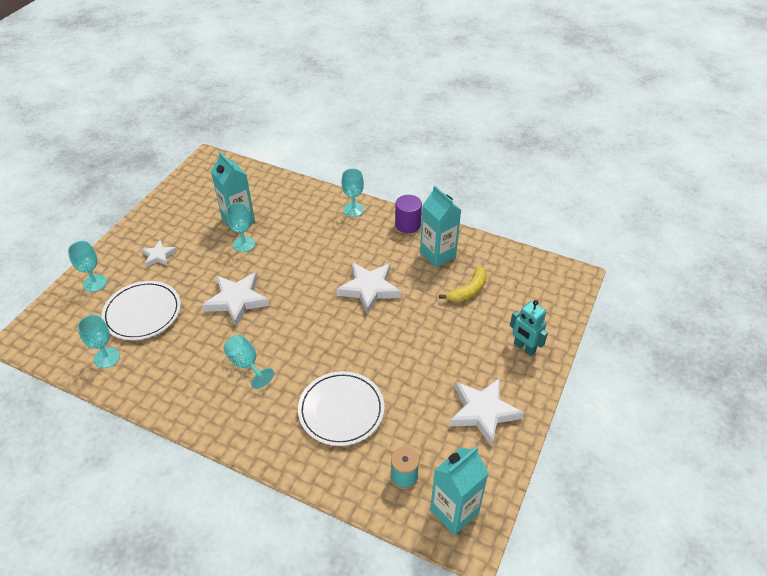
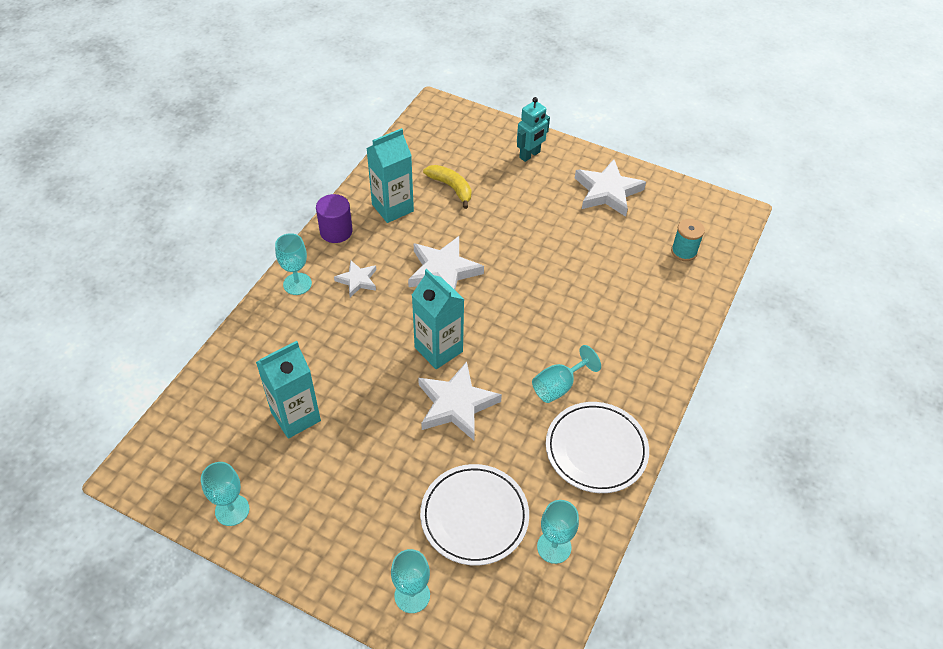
camera: 90 degrees left, 5 degrees up
(159, 256) = (361, 513): white star -> white star (357, 280)
(244, 244) = (349, 405): turquoise goblet -> turquoise goblet (232, 510)
(341, 410) = (615, 297): white plate -> white plate (596, 449)
(454, 511) = (712, 220): turquoise carton -> turquoise carton (438, 349)

